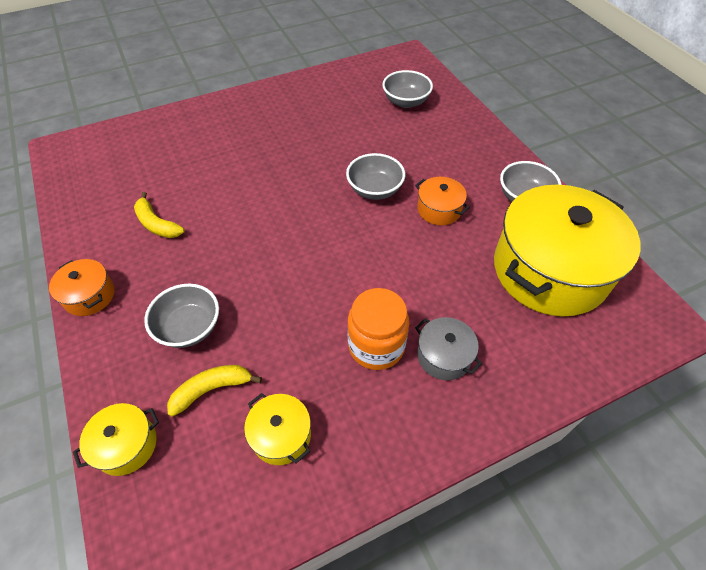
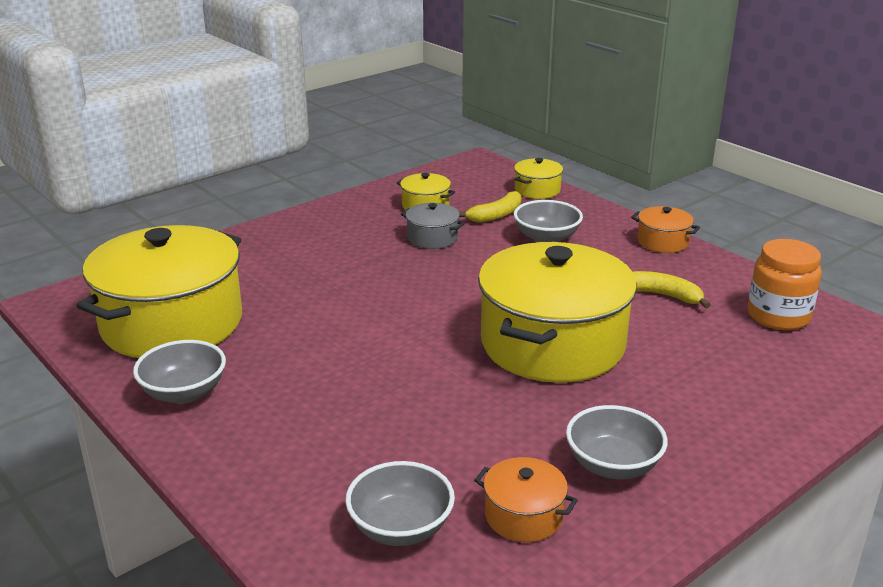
camera: 165 degrees right, 25 degrees down
(271, 192) = (552, 344): none -> yellow pot
(374, 190) = (410, 369): grey bowl -> grey bowl (613, 465)
(376, 346) = (364, 251): orange jar -> orange jar (778, 316)
(439, 210) = (312, 360): orange pot -> orange pot (523, 516)
(444, 356) = (298, 254): grey pot -> grey pot (432, 238)

